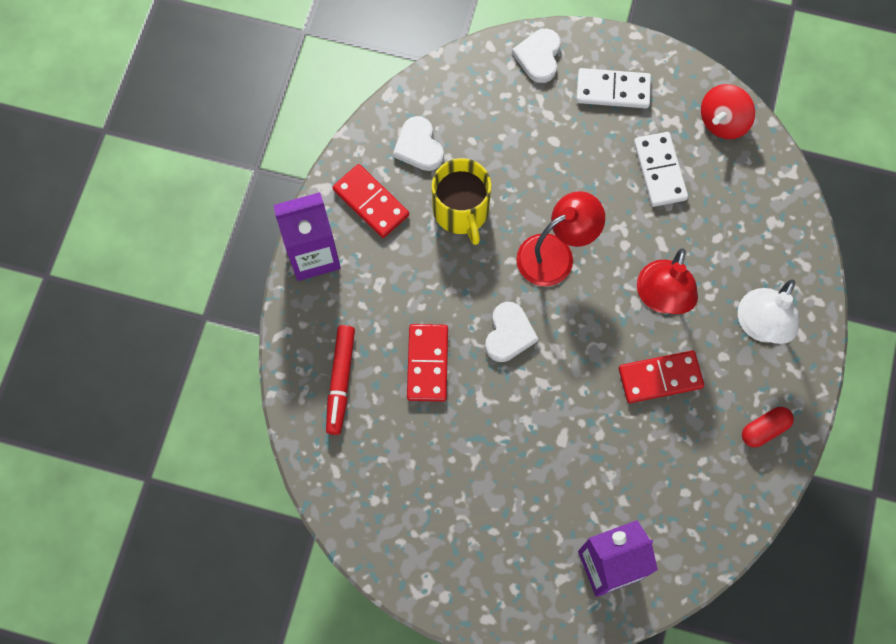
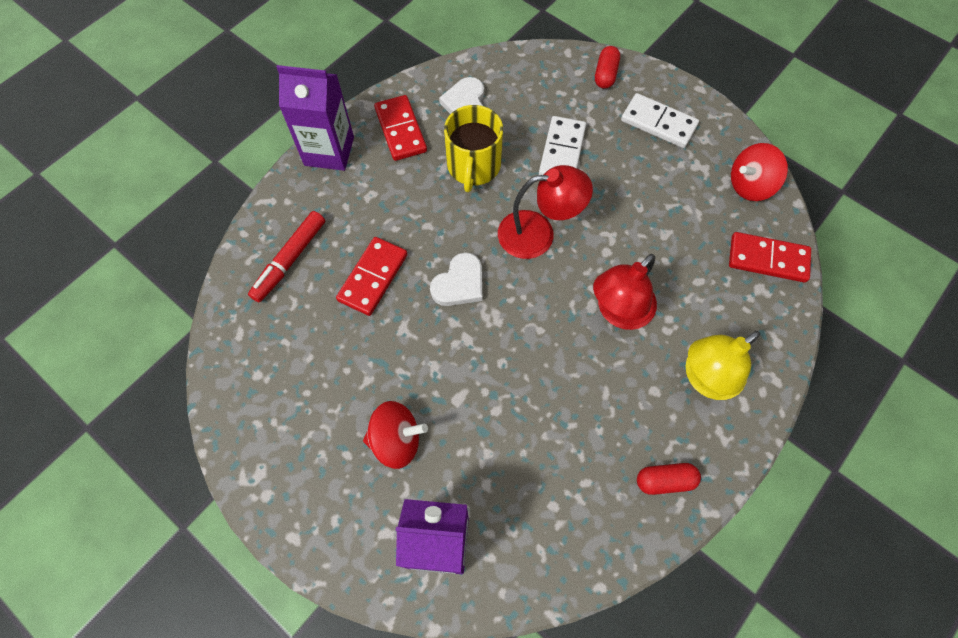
camera: 25 degrees right, 5 degrees down
(529, 499) = (396, 440): none -> red spinning top
(538, 57) = (605, 74): white heart -> red capsule
(659, 171) = (670, 203): white domino -> white domino (562, 151)
(660, 377) = (582, 383): red domino -> red domino (767, 259)
(760, 326) = (705, 379): white lamp -> yellow lamp

